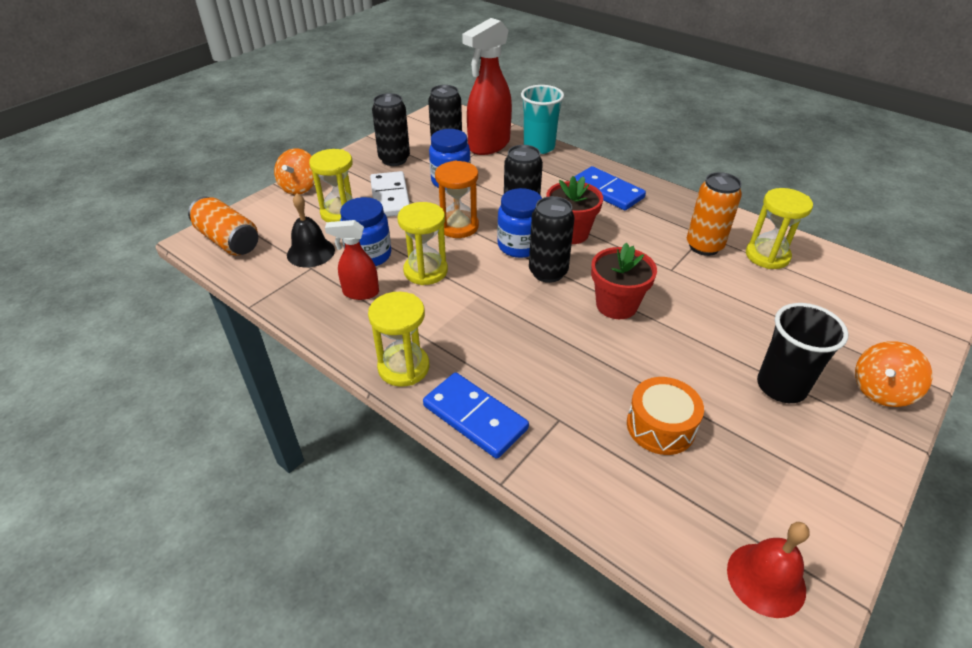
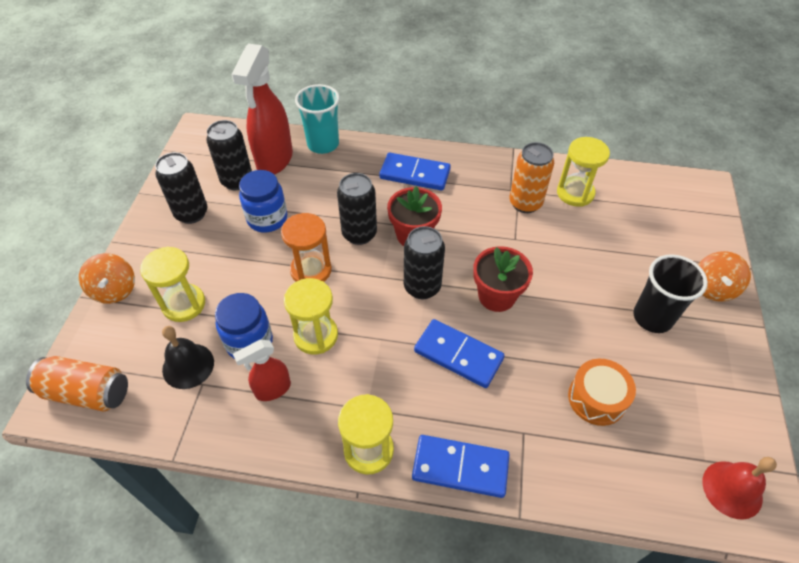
camera: 30 degrees left, 10 degrees up
(390, 197) = (221, 263): white domino -> none
(519, 246) = (380, 268): blue jar -> none
(542, 334) = (458, 355): none -> blue domino

